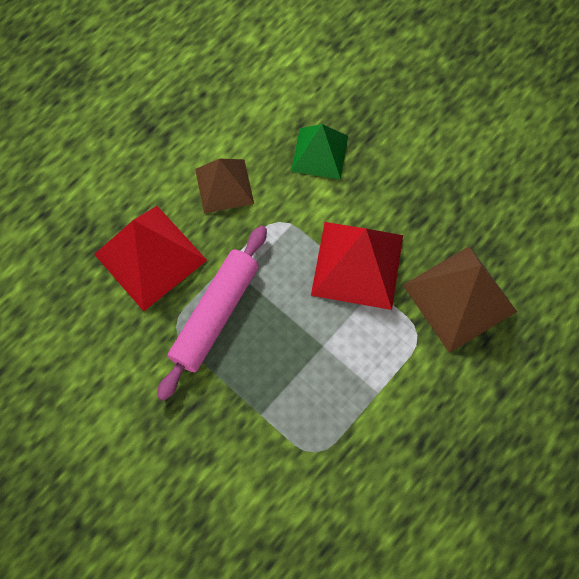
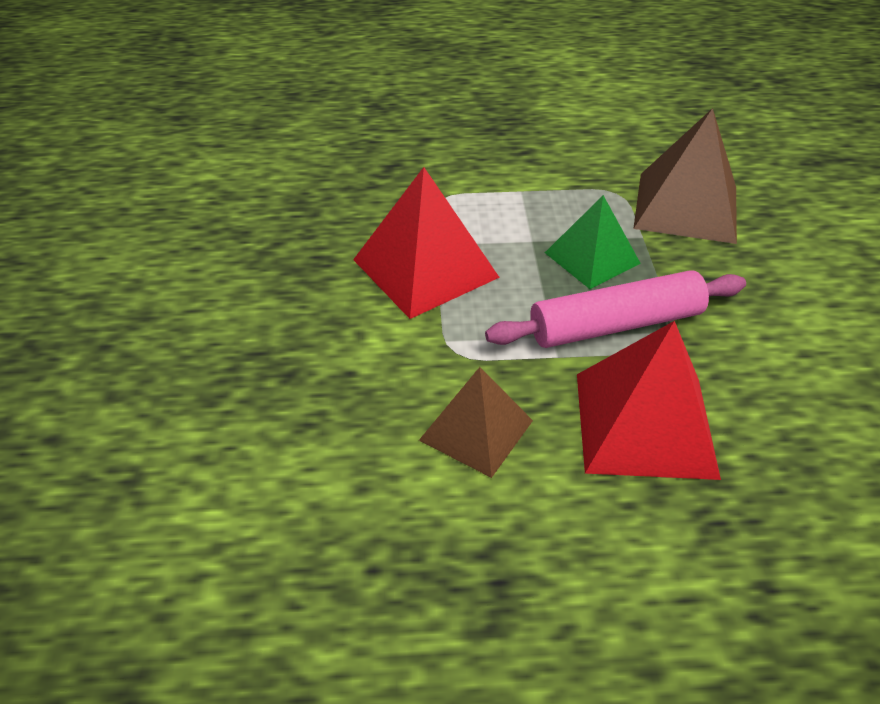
camera: 135 degrees left, 25 degrees down
(320, 153) = (328, 379): green pyramid -> green pyramid (592, 258)
(459, 298) = (373, 195): brown pyramid -> brown pyramid (686, 207)

